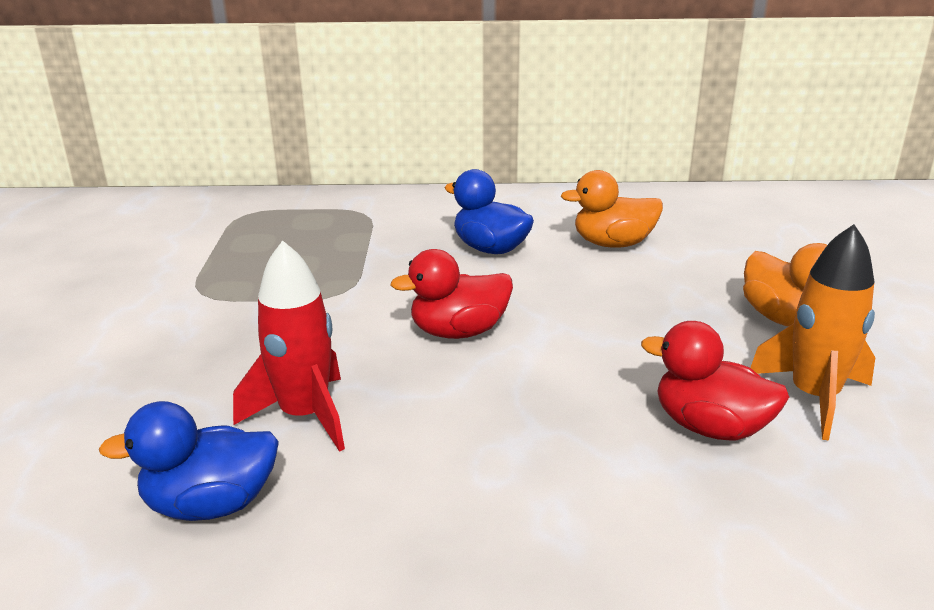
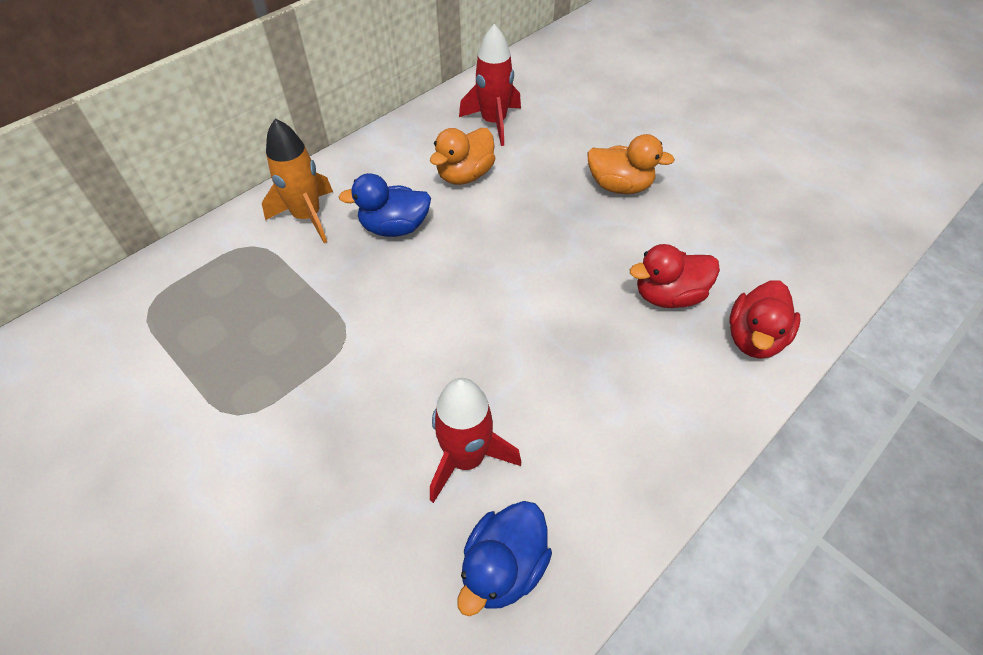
camera: 45 degrees left, 25 degrees up
(458, 332) = (467, 318): red duck -> red duck (754, 338)
(702, 222) = (493, 122): none -> red rocket
(813, 397) = (687, 239): orange rocket -> orange rocket (307, 217)

